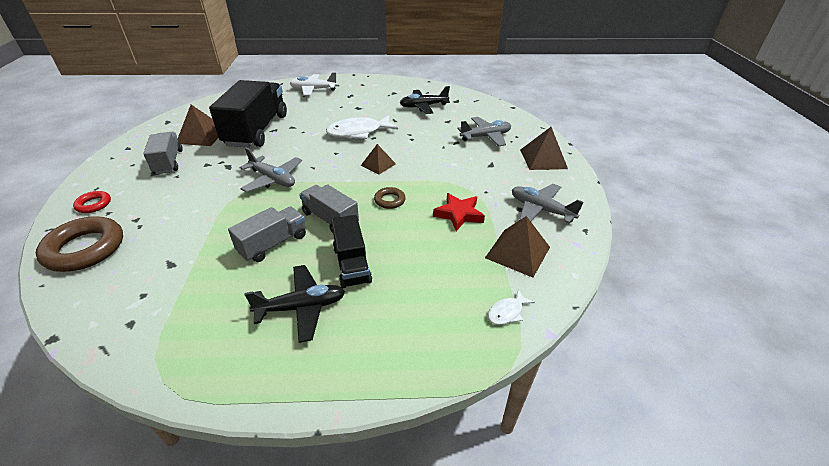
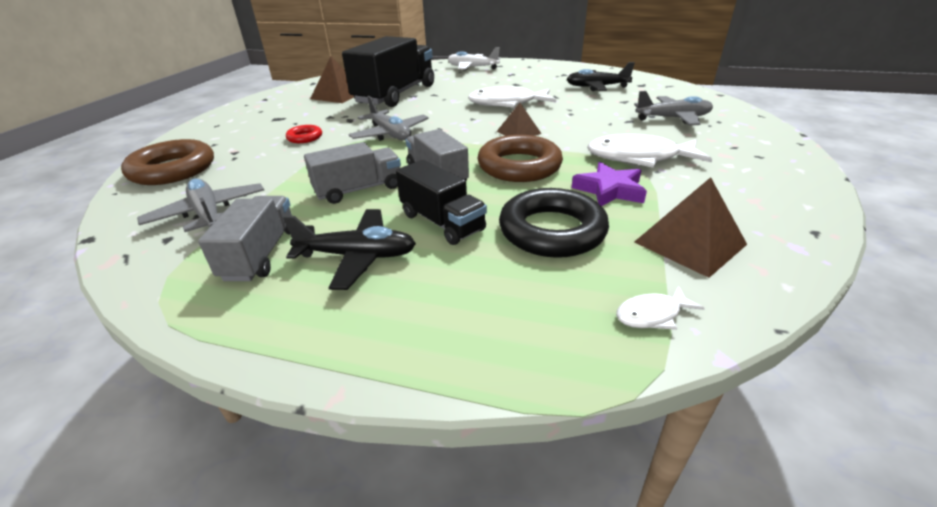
camera: 20 degrees right, 5 degrees down
(94, 204) = (206, 137): red ring -> red ring (305, 137)
(168, 162) = (294, 112): grey truck -> grey truck (261, 254)
(352, 264) = (442, 222): black truck -> black truck turned 45 degrees counterclockwise
(389, 200) = (519, 166): brown ring -> brown ring, size x2.02
(431, 258) = (552, 231): none -> black ring
(459, 214) = (609, 190): red star -> purple star
(471, 180) = (639, 158): none -> white fish
(541, 209) = (740, 199): grey plane -> grey plane (208, 214)
(543, 159) = (755, 146): brown pyramid -> none

